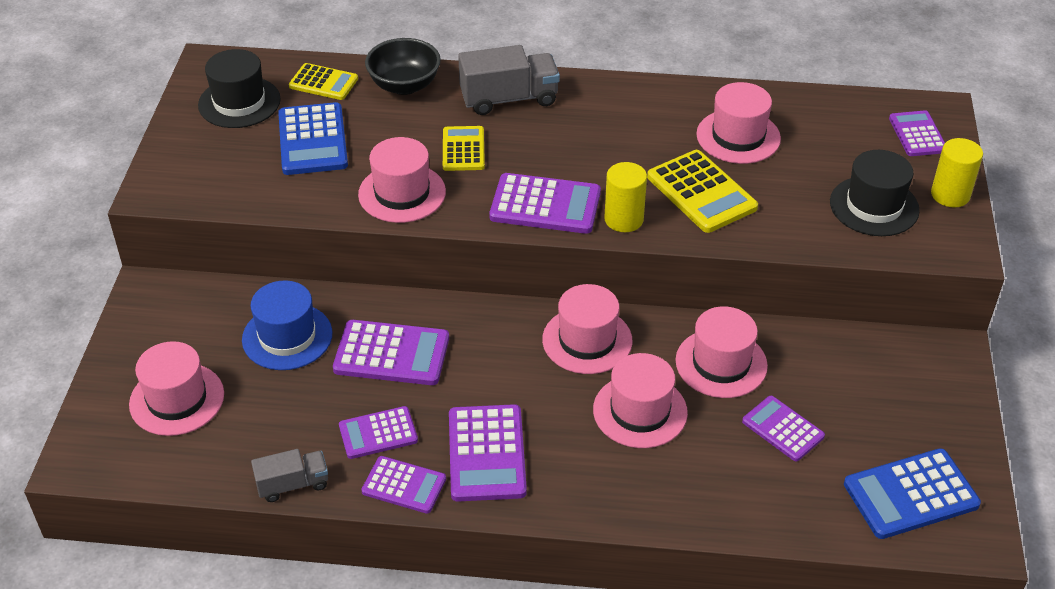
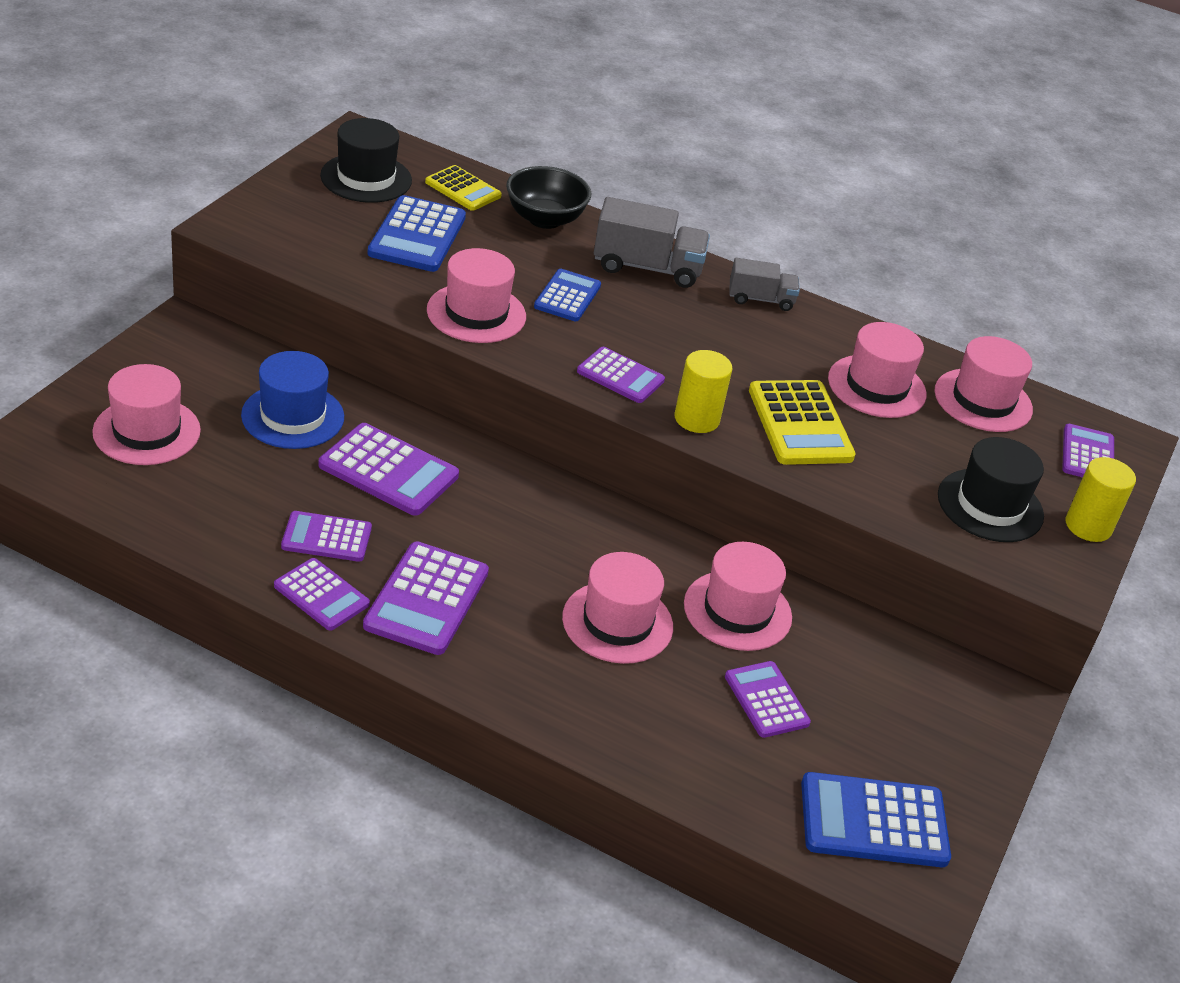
camera: 15 degrees right, 5 degrees down
(293, 484) = (209, 551): grey truck -> grey truck (760, 299)
(463, 149) = (567, 296): yellow calculator -> blue calculator
(545, 205) = (620, 376): purple calculator -> purple calculator, size x0.64
(587, 340) = (603, 534): pink hat -> pink hat (983, 400)

